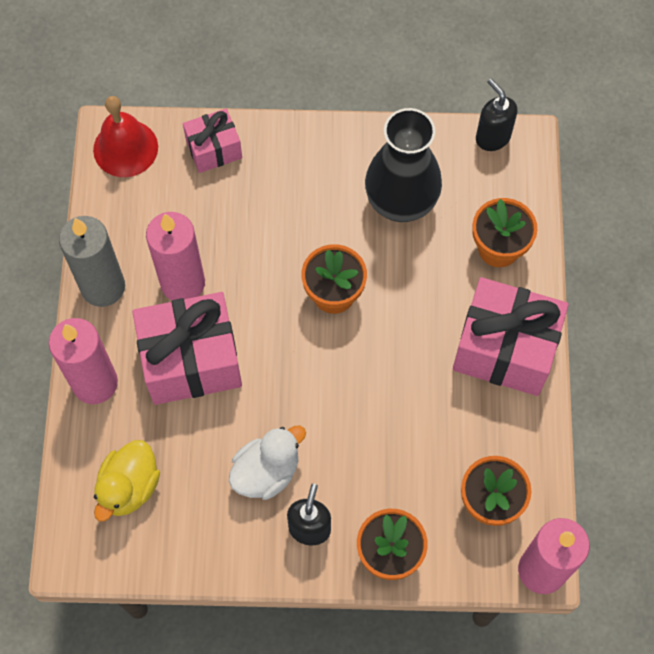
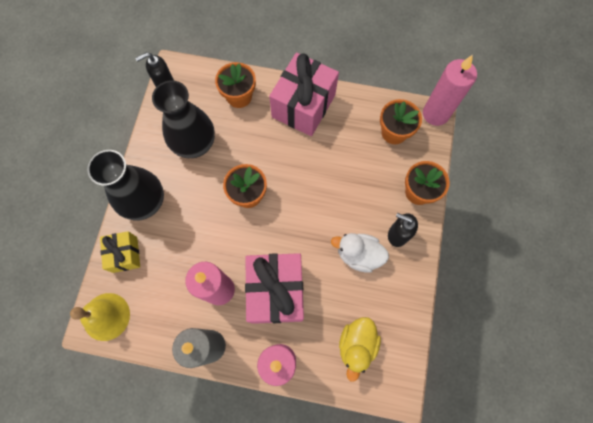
camera: 80 degrees left, 5 degrees up
(125, 148) = (106, 316): red bell -> yellow bell
(129, 487) = (356, 345): yellow duck -> yellow duck turned 75 degrees clockwise
(214, 149) = (125, 254): pink gift -> yellow gift
(266, 472) = (358, 255): white duck -> white duck turned 45 degrees counterclockwise
(295, 157) = (145, 202): none -> black vase

